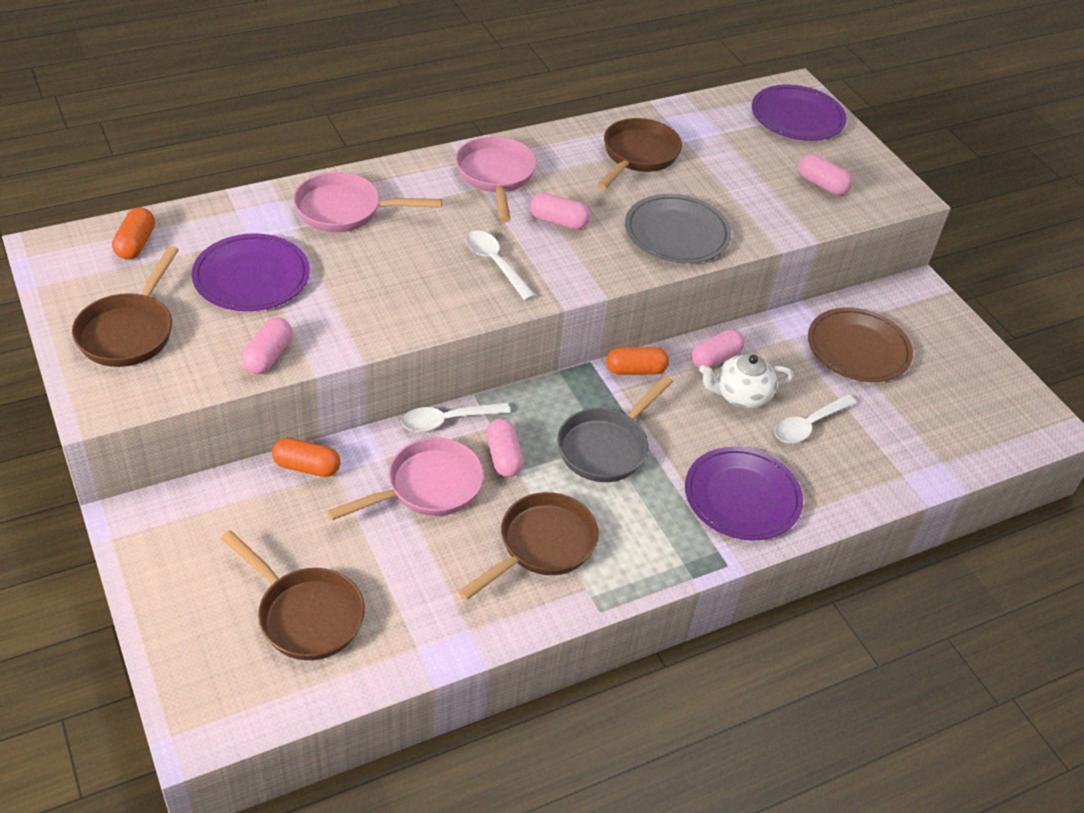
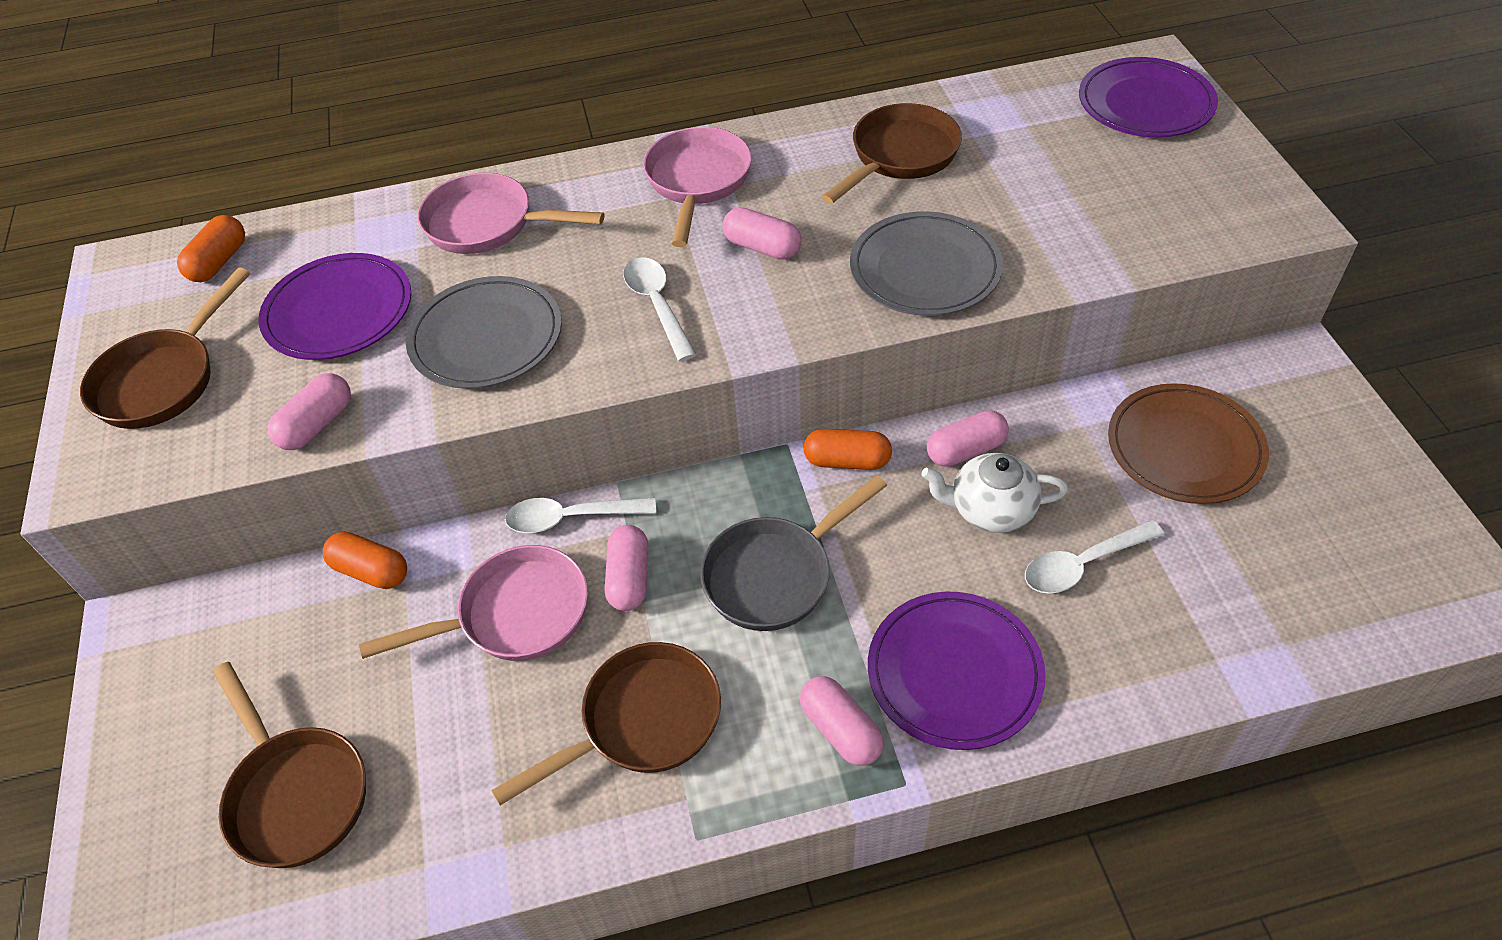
camera: 20 degrees right, 5 degrees up
(375, 291) = (486, 337): none -> grey plate
(822, 185) = (1160, 202): pink capsule -> pink capsule (840, 730)

